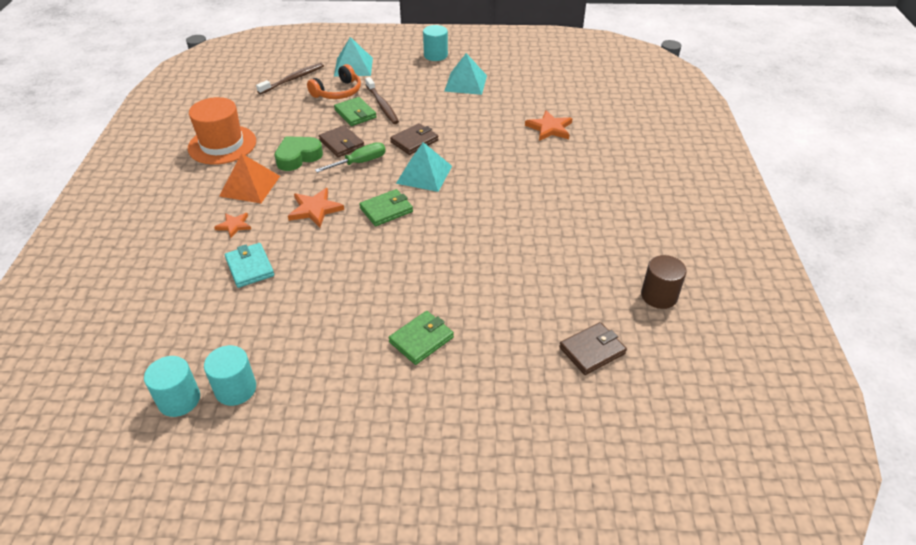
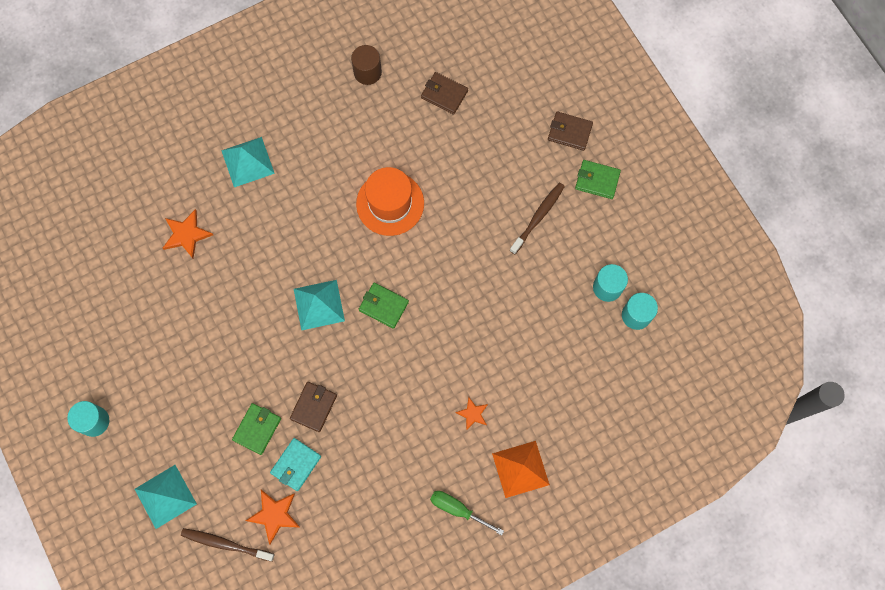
camera: 120 degrees left, 30 degrees up
(222, 145) = (377, 519): orange hat -> orange hat (390, 203)
(250, 186) = (418, 442): orange pyramid -> orange pyramid (520, 469)
(250, 267) = (507, 363): turquoise wallet -> turquoise wallet (296, 465)
(298, 157) = (356, 432): green heart -> none
(315, 209) = (416, 363): orange star -> orange star (274, 515)
(338, 92) = (226, 475): orange headphones -> none
(359, 162) = (333, 371): green screwdriver -> green screwdriver (458, 509)
(382, 105) = (227, 413): brown toothbrush -> brown toothbrush (538, 217)
(414, 141) = (273, 343): brown wallet -> brown wallet (569, 132)
(421, 340) = (499, 200): green wallet -> green wallet (597, 180)
(465, 83) = (140, 355): turquoise pyramid -> turquoise pyramid (248, 162)

